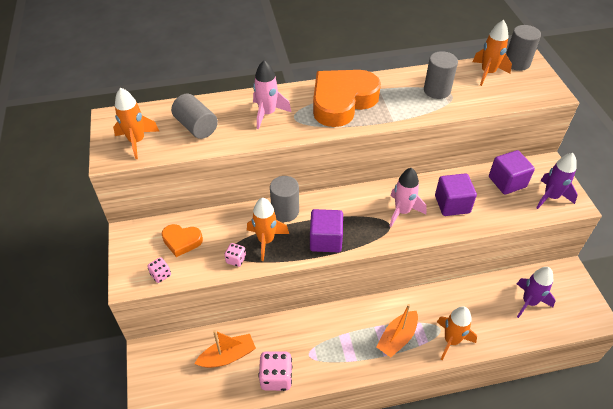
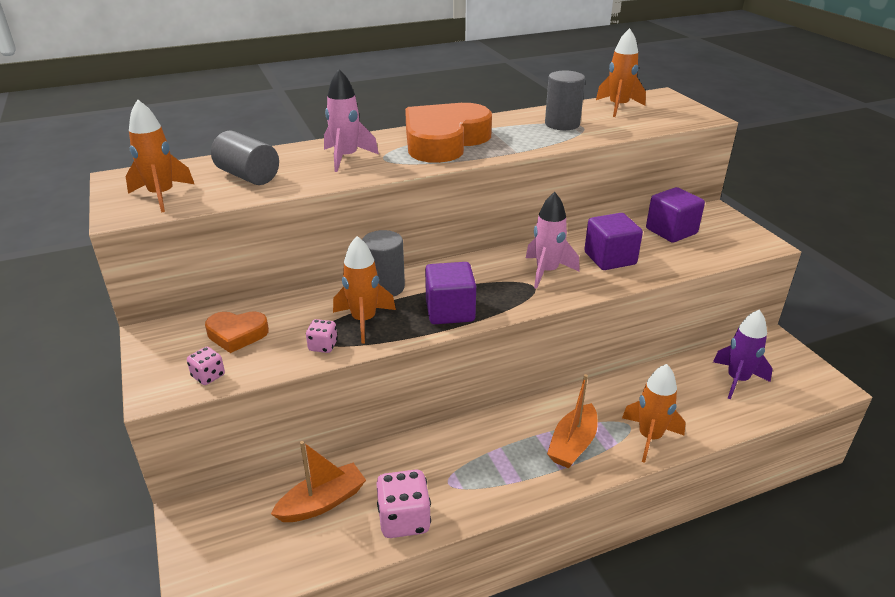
camera: 10 degrees left, 15 degrees down
(517, 63) = (649, 97): grey cylinder -> none
(550, 197) = (731, 240): purple rocket -> none

